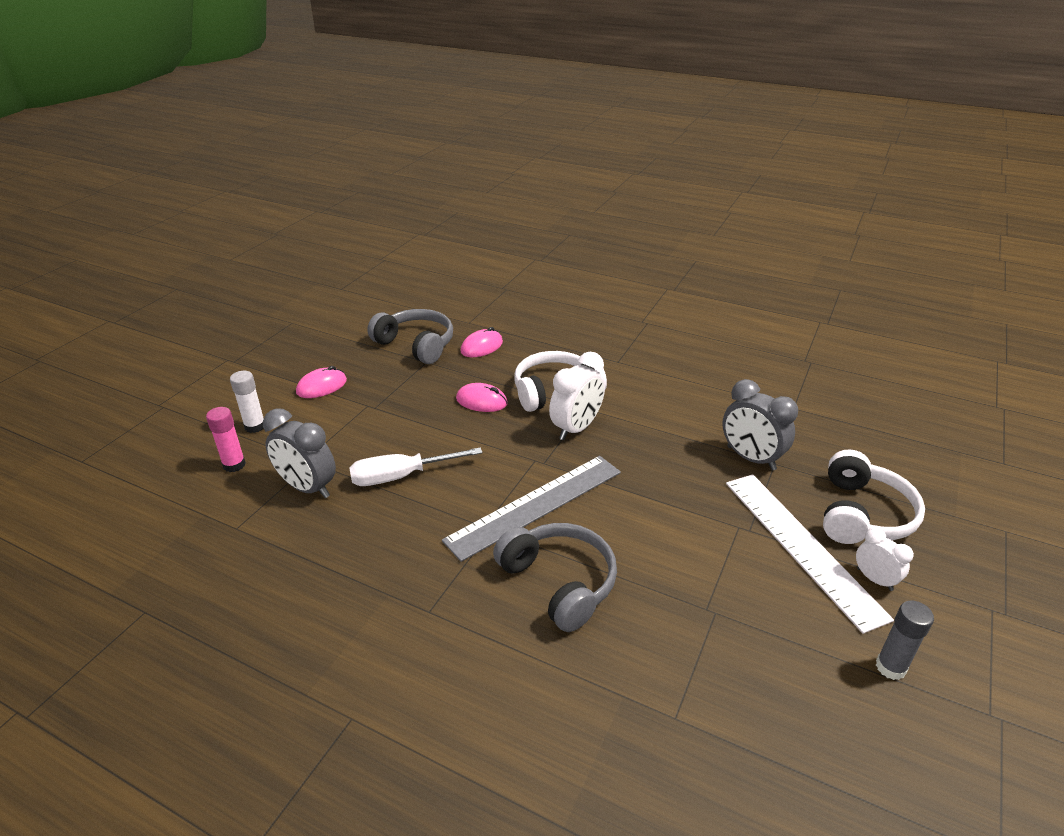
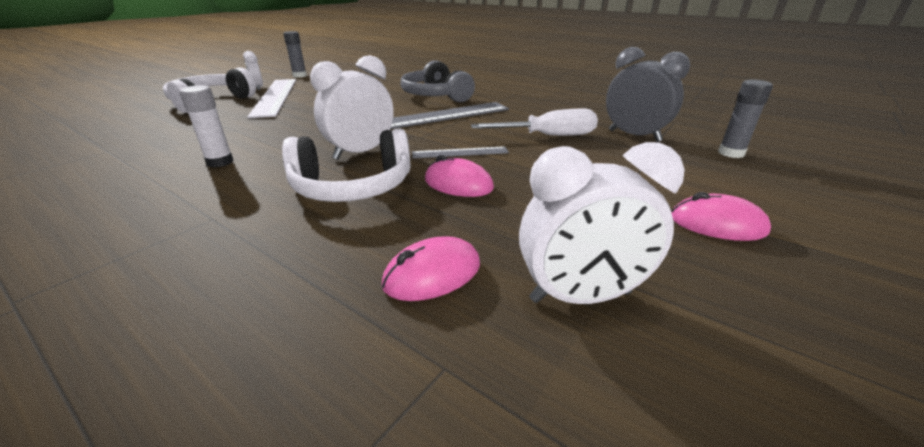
camera: 170 degrees left, 5 degrees down
(234, 465) = (731, 153): pink glue stick -> grey glue stick
(255, 426) = (757, 182): white glue stick -> white glue stick (220, 162)
(322, 386) = (717, 224): pink mouse -> pink mouse turned 45 degrees clockwise
(416, 345) = (580, 297): grey headphones -> white clock
(488, 438) = (460, 152): none -> grey ruler
(750, 458) = (229, 125): grey clock -> none

